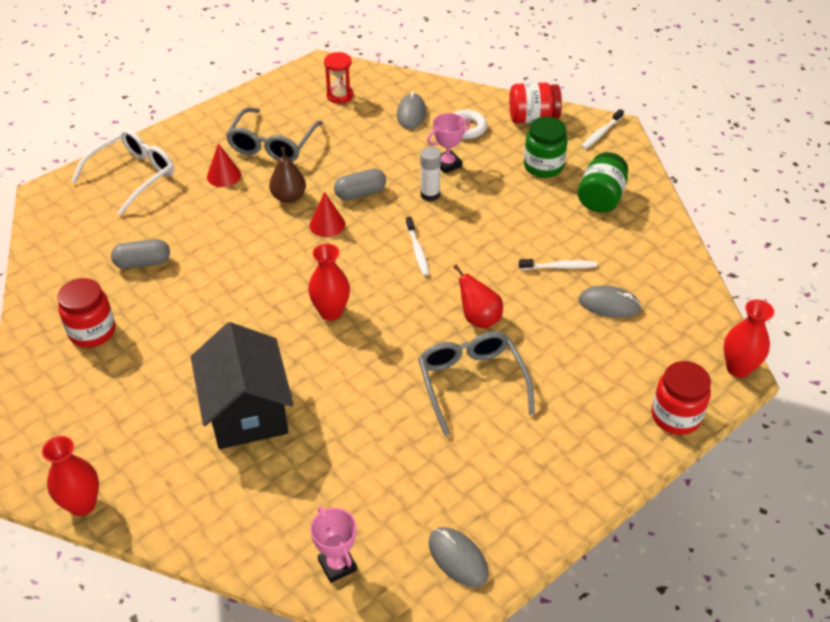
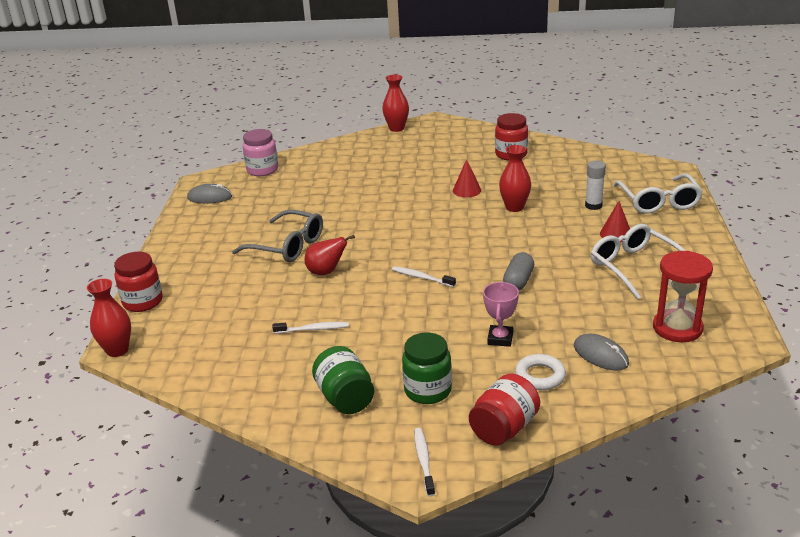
camera: 135 degrees right, 15 degrees down
(143, 263) = (553, 181): grey capsule -> none
(247, 411) = (385, 177): black house -> none
(272, 145) = (634, 267): grey glasses -> white glasses
(289, 197) = (554, 250): brown pear -> none
(327, 224) = (501, 254): red cone -> red cone (467, 190)
(331, 312) = (416, 224): red vase -> red vase (514, 207)
(337, 565) = (262, 170): pink trophy -> pink jar
(340, 95) = (677, 328): red hourglass -> red hourglass, size x1.52
(430, 194) = (473, 311): white glue stick -> white glue stick (593, 205)
(559, 267) = (313, 329): white toothbrush -> white toothbrush turned 135 degrees counterclockwise
(609, 304) = (249, 330): grey mouse -> none

